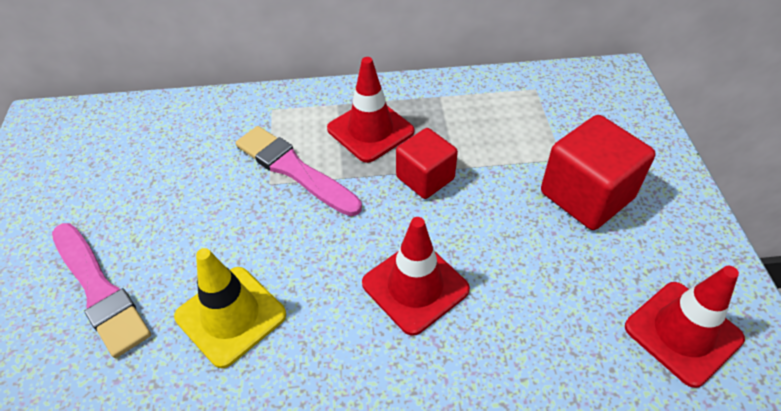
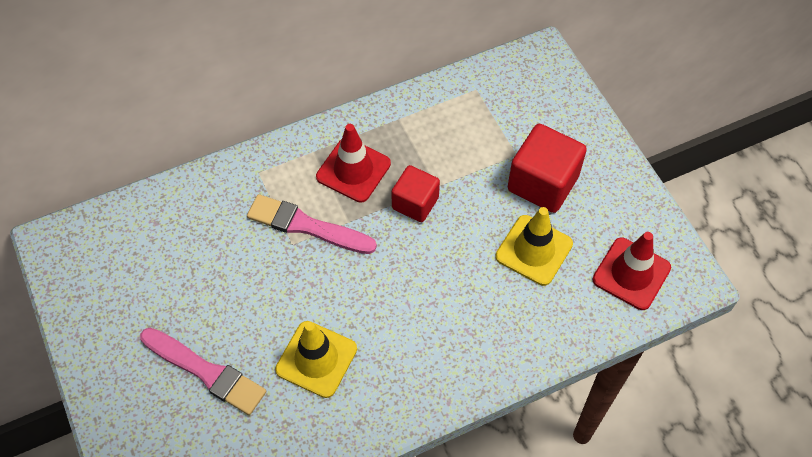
camera: 20 degrees left, 10 degrees up
(415, 286) = (440, 296): red traffic cone -> none
(553, 266) = (534, 250): none -> yellow traffic cone

